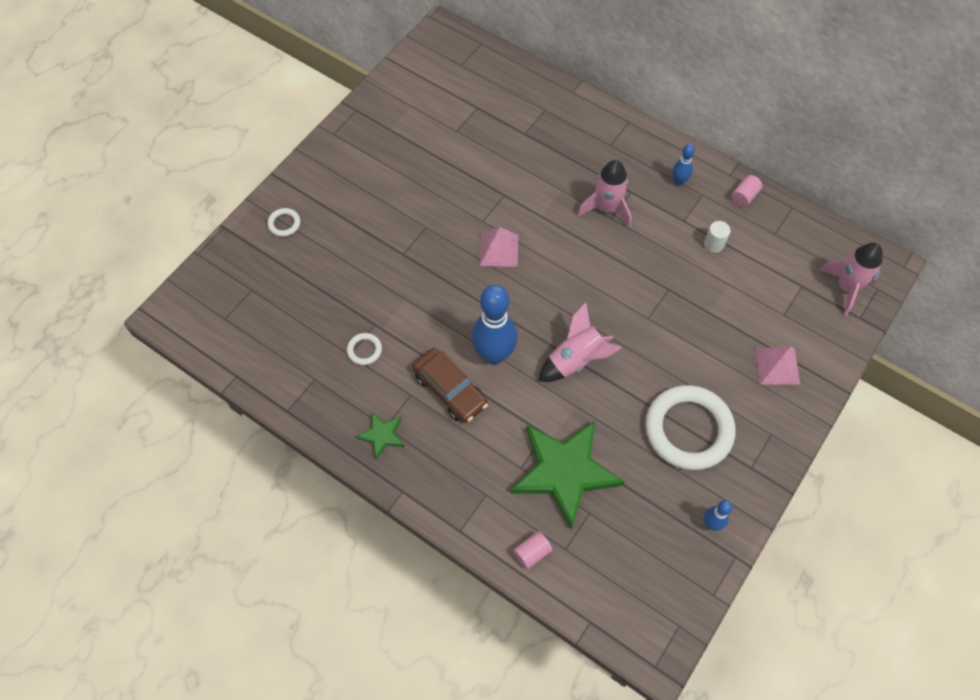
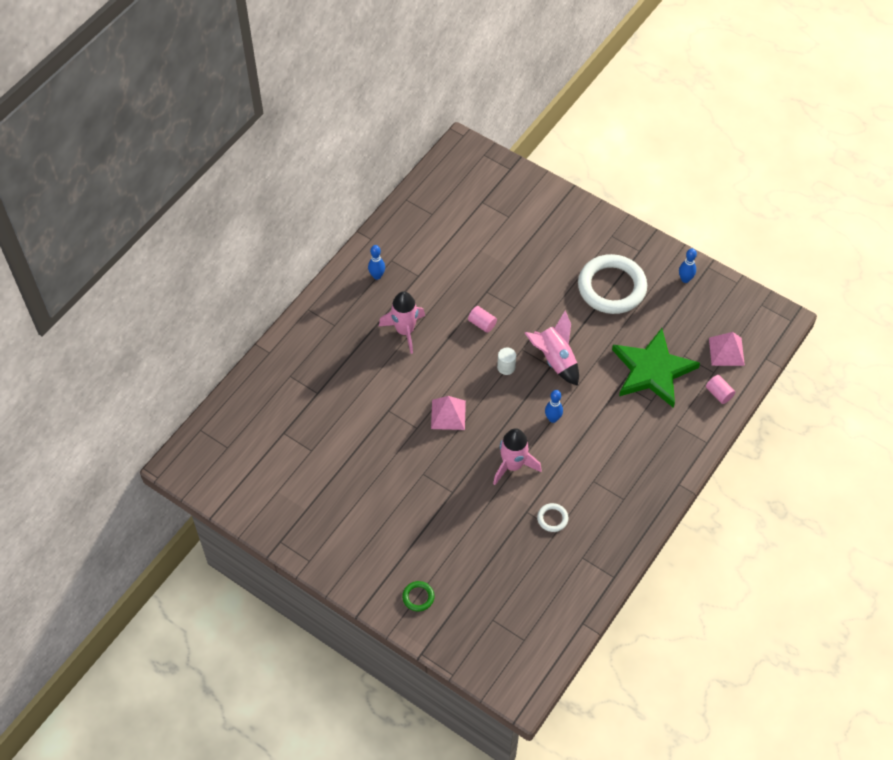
camera: 90 degrees left, 5 degrees down
(284, 224) = (418, 597): white ring -> green ring
(382, 435) = (631, 501): green star -> none
(450, 390) = (587, 451): brown car -> none
(494, 355) = (553, 418): blue bowling pin -> blue bowling pin, size x0.48
(714, 244) = (442, 256): white cylinder -> white cylinder (506, 367)
(744, 196) = (394, 231): pink cylinder -> pink cylinder (482, 324)
(777, 366) = (554, 226): pink pyramid -> pink pyramid (726, 351)
(846, 287) = (483, 174): pink rocket -> pink rocket (513, 465)

